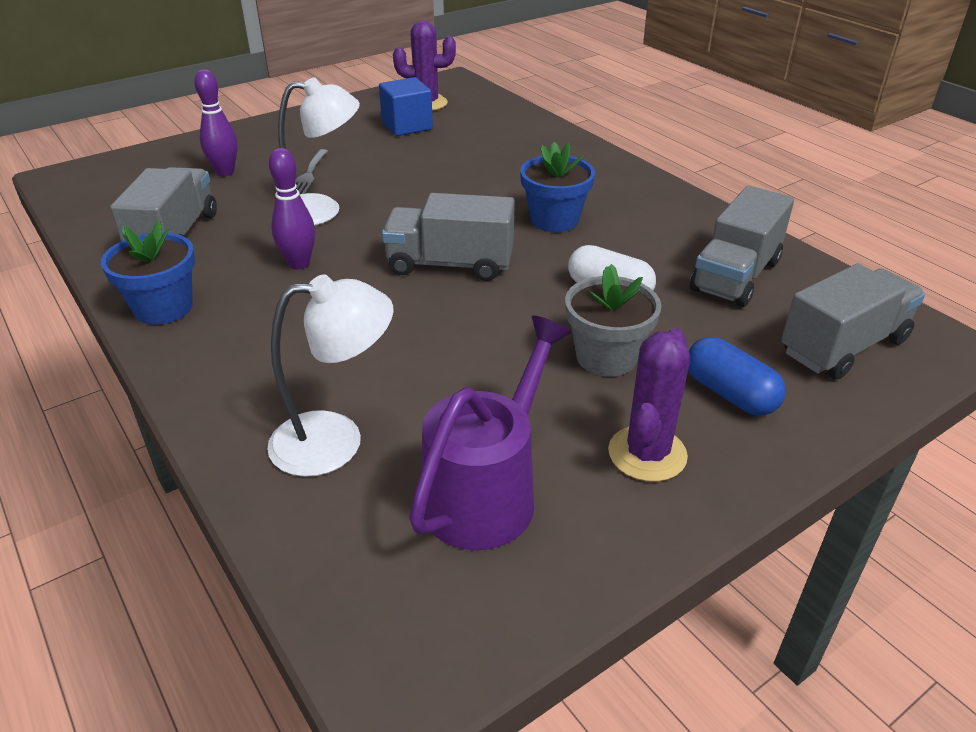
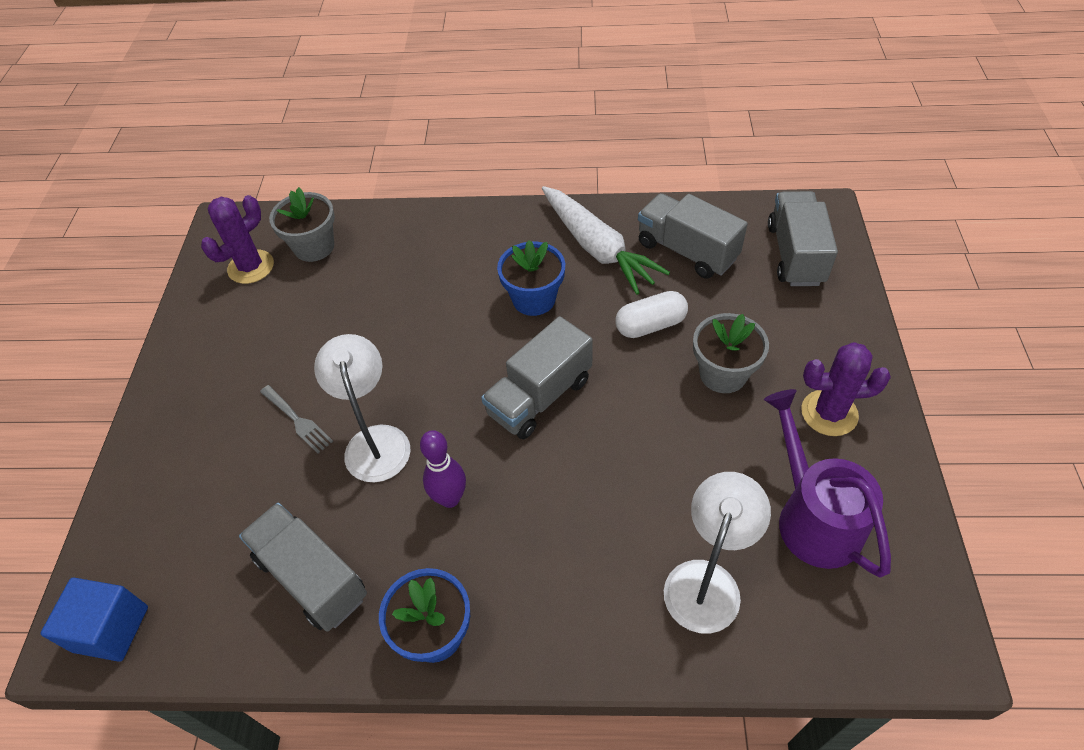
camera: 50 degrees left, 15 degrees up
(225, 172) = (222, 485): purple bowling pin -> none
(322, 210) = (375, 441): white lamp -> white lamp turned 45 degrees counterclockwise
(407, 126) = (280, 303): blue cube -> blue cube (111, 629)
(477, 115) = (314, 247): none -> grey flower pot
(647, 454) = (829, 413): purple cactus -> purple cactus turned 60 degrees counterclockwise
(661, 227) = (597, 248): none -> white carrot
(729, 393) = (801, 337): blue capsule -> none
(735, 276) = (687, 251): grey truck -> grey truck turned 150 degrees clockwise

